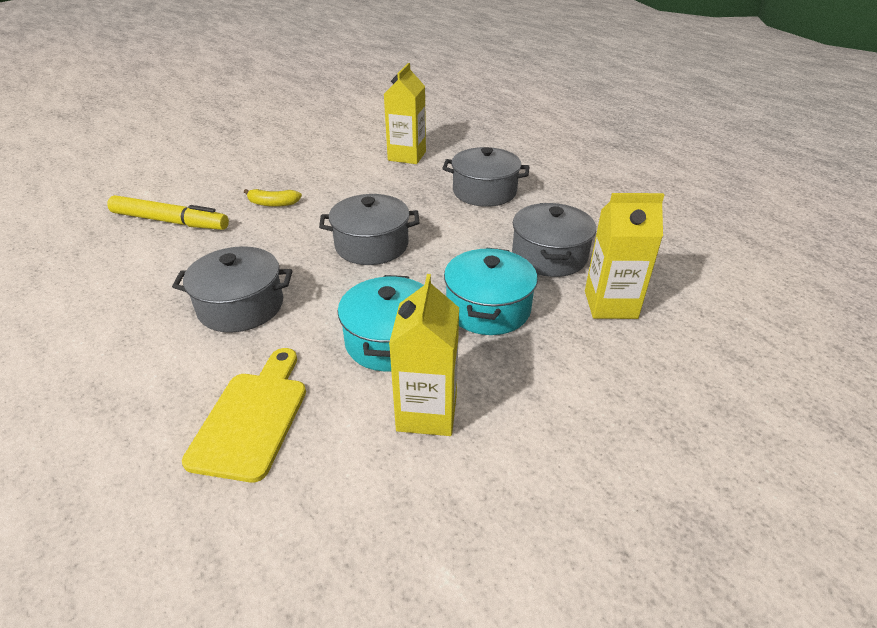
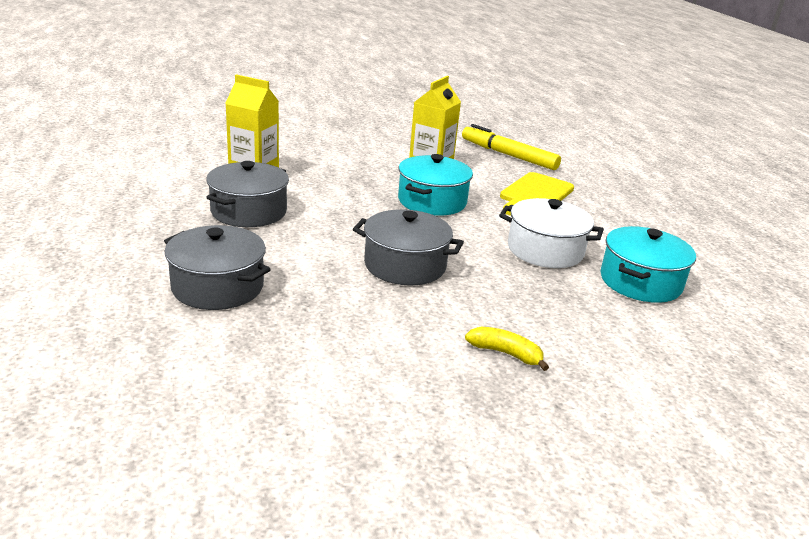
camera: 160 degrees left, 10 degrees down
(170, 221) = (648, 365): yellow marker -> yellow marker (508, 155)
(241, 306) = (545, 250): grey pot -> white pot
(407, 156) = (251, 388): yellow carton -> none
(488, 308) = (345, 197): turquoise pot -> turquoise pot (640, 282)

